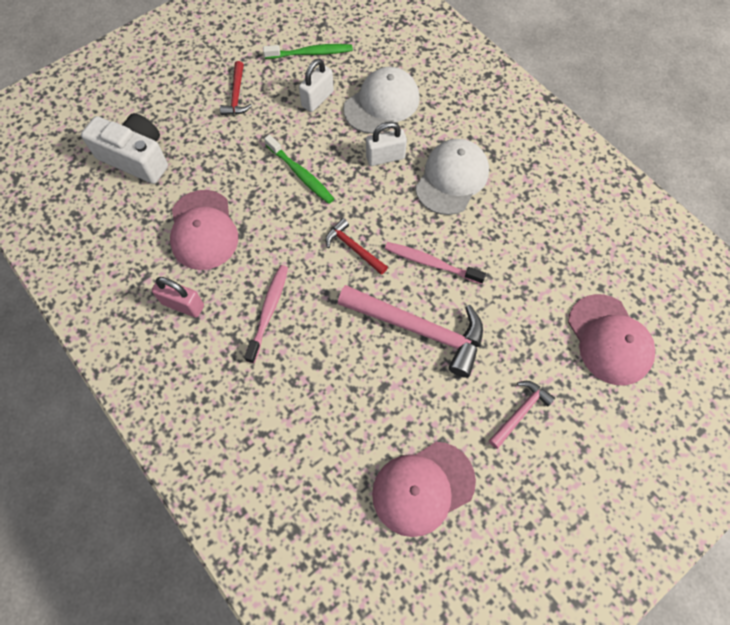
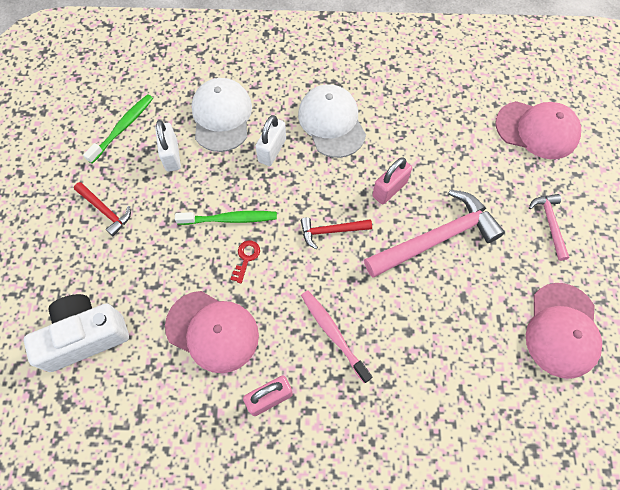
camera: 50 degrees left, 0 degrees up
(278, 208) = (246, 258): none -> red key
(431, 263) = (389, 189): pink toothbrush -> pink padlock

